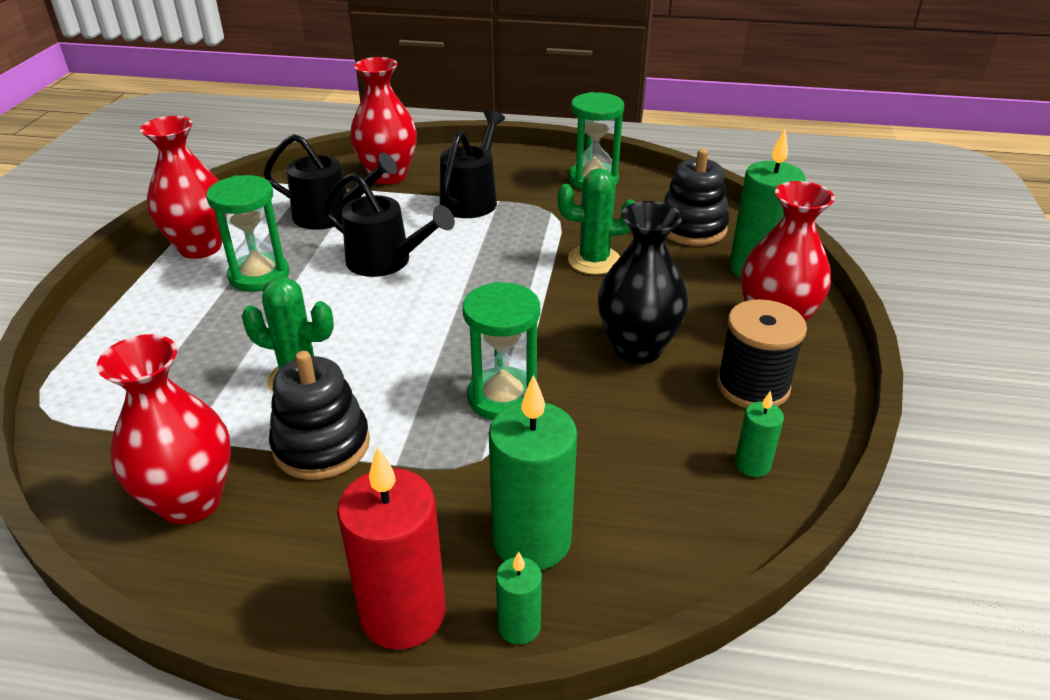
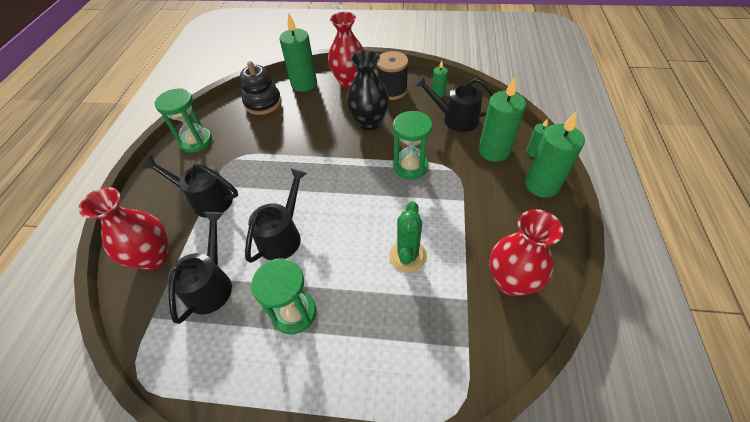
camera: 90 degrees left, 15 degrees up
(200, 247) = (246, 374): red vase -> none
(321, 445) = (458, 233): black stacking toy -> none
(403, 613) = (541, 185): red candle -> green candle
(594, 260) = (291, 138): green cactus -> none
(653, 484) = (455, 118): none -> black watering can

